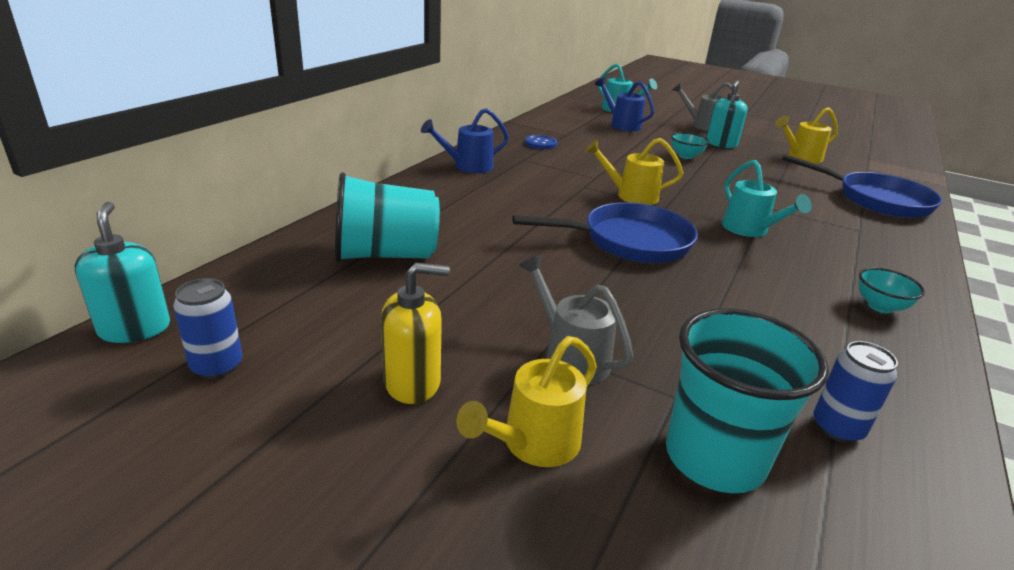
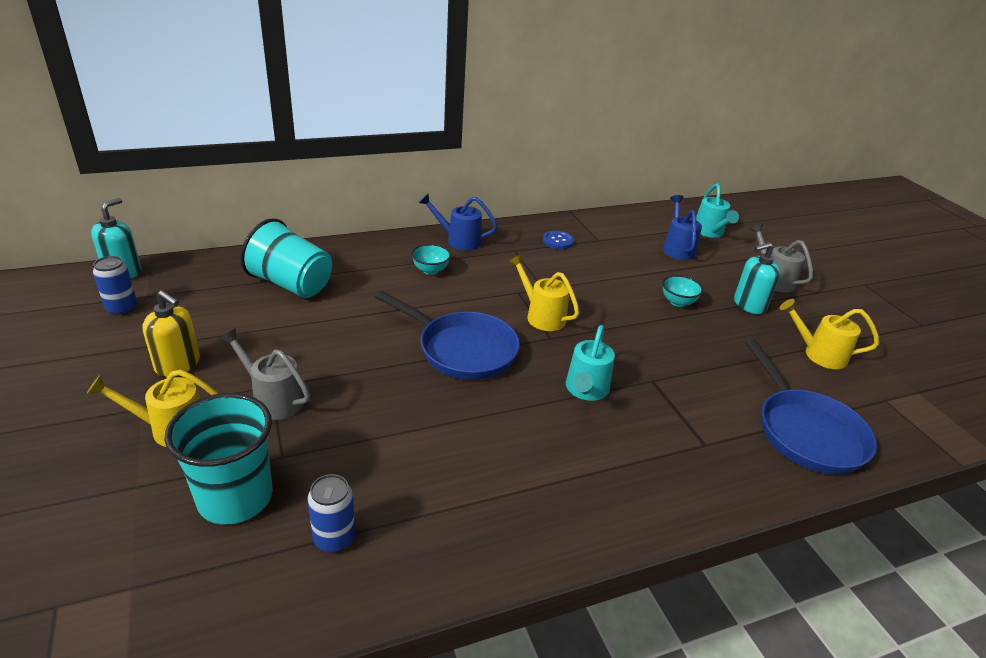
camera: 40 degrees right, 5 degrees up
(570, 356) = (273, 399): grey watering can -> grey watering can turned 60 degrees counterclockwise
(880, 306) = (559, 504): turquoise bowl -> turquoise bowl (430, 270)

